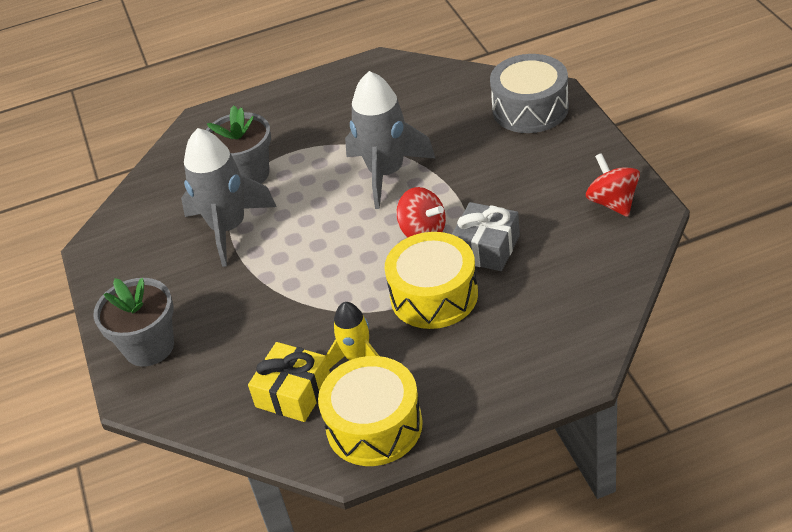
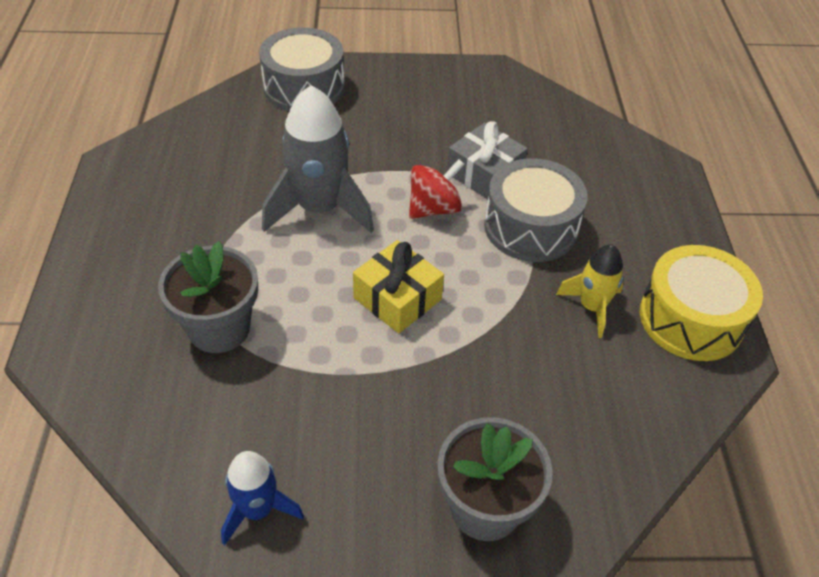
camera: 80 degrees left, 5 degrees up
(118, 246) = (258, 510): none -> blue rocket
(228, 228) = (311, 371): grey rocket -> none
(293, 392) = (622, 373): yellow gift -> yellow gift (397, 298)
(434, 295) = (530, 227): yellow drum -> grey drum
(612, 202) = (473, 85): red spinning top -> none

